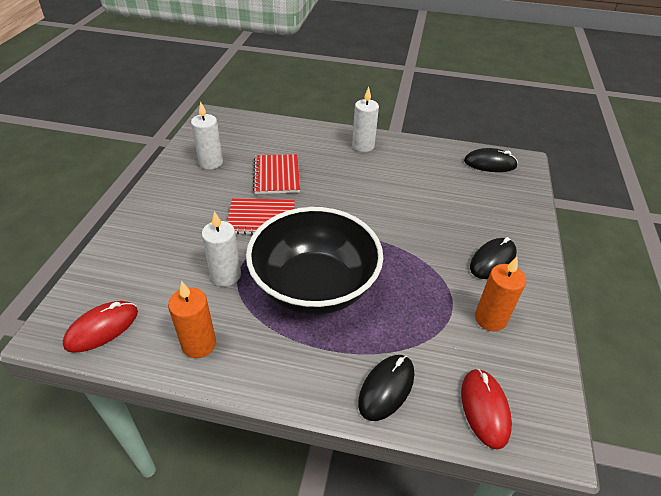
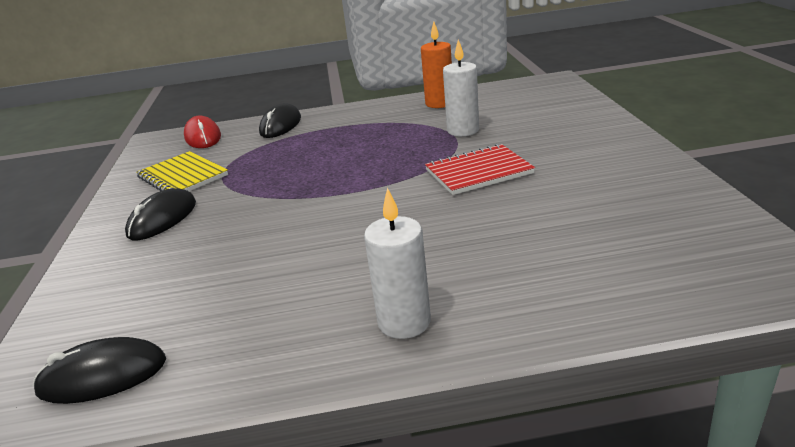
camera: 165 degrees right, 15 degrees down
(102, 328) = (522, 90): red mouse -> none
(211, 163) = (638, 201): white candle -> none
(277, 175) = (515, 218): red notebook -> none
(314, 287) = (369, 147): black bowl -> none
(490, 319) = (183, 176): orange candle -> yellow notebook

